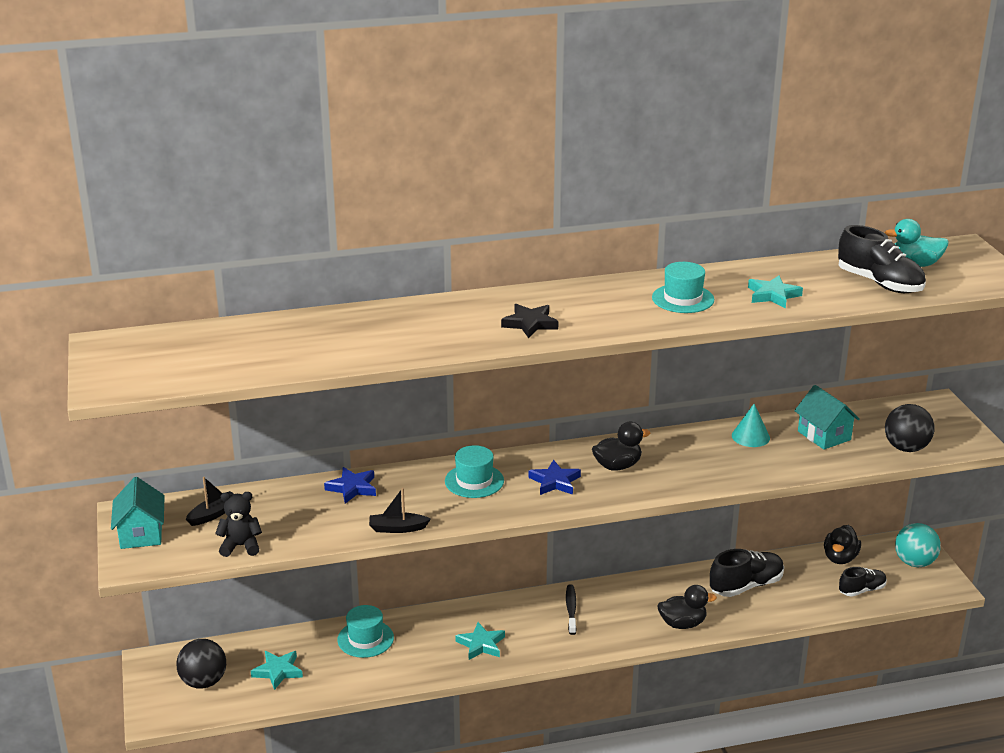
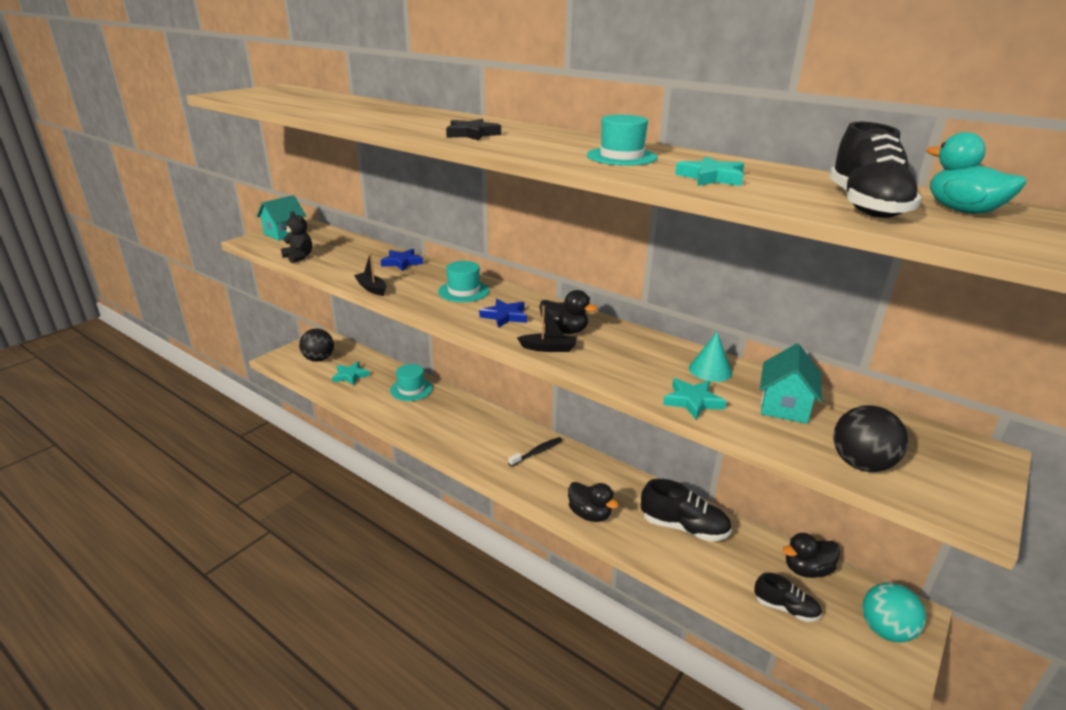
camera: 50 degrees right, 0 degrees up
(213, 514) = (325, 241): black boat -> black boat (548, 348)
(481, 644) = (454, 432): turquoise star -> turquoise star (692, 401)

